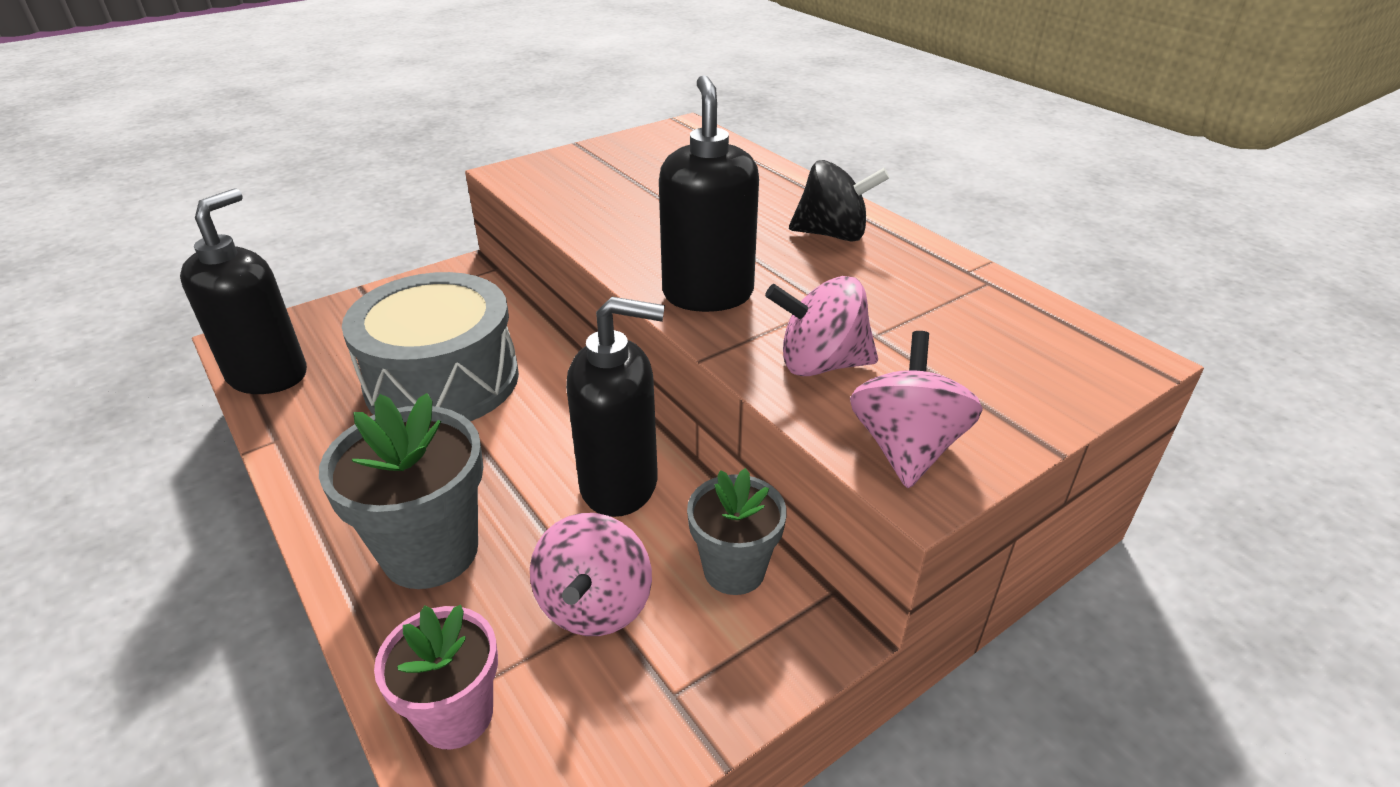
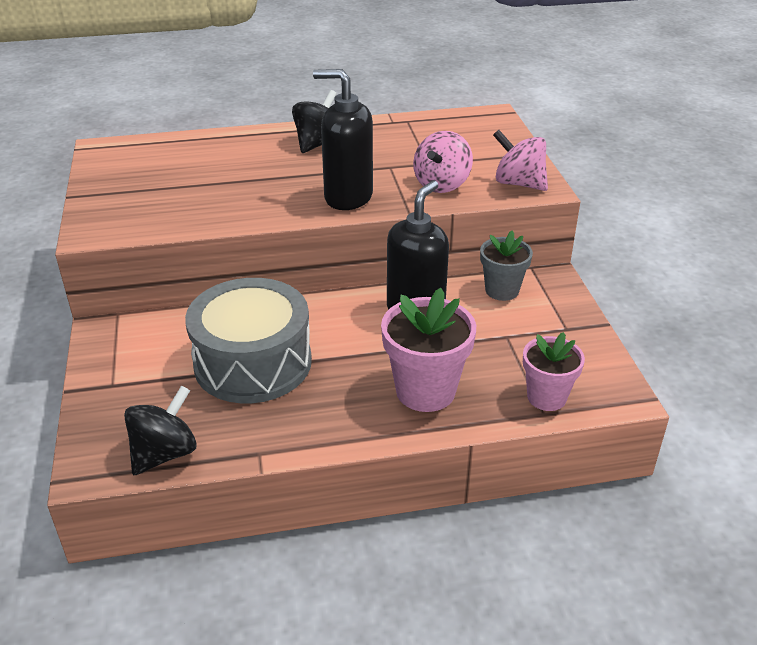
camera: 65 degrees left, 0 degrees up
(268, 375) = (165, 453): black soap dispenser -> black spinning top
(430, 551) = (425, 391): grey flower pot -> pink flower pot
(595, 605) = (500, 339): pink spinning top -> none

